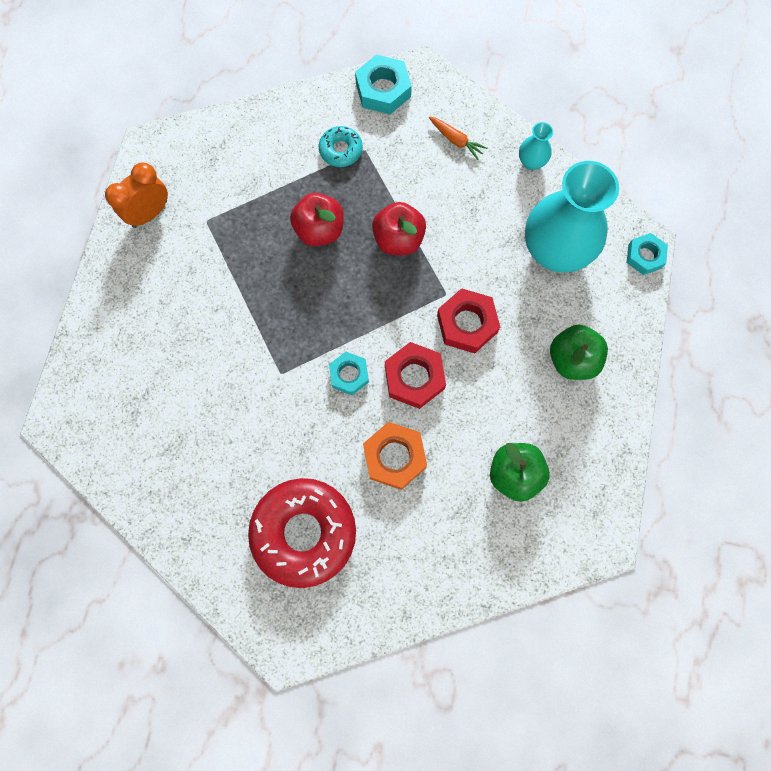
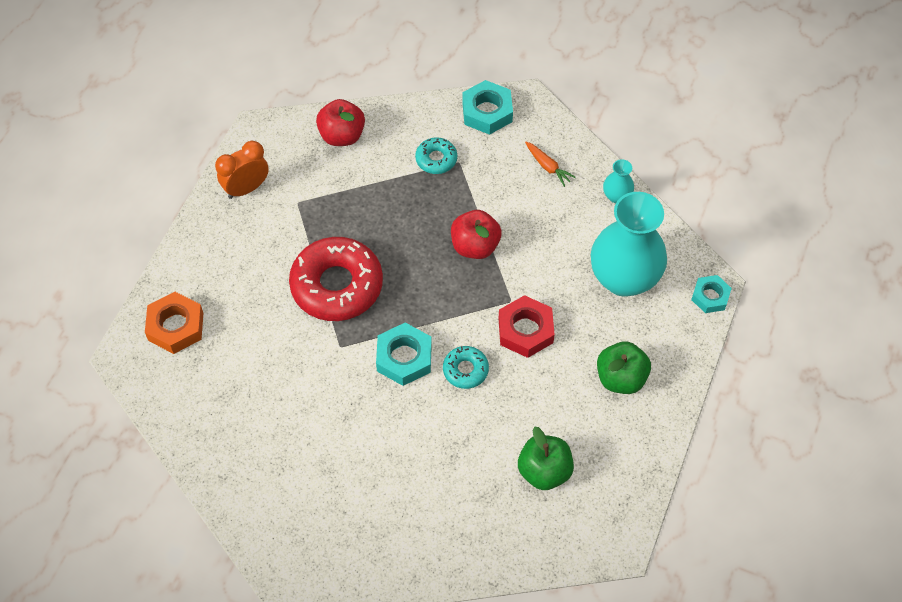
camera: 10 degrees right, 15 degrees down
(304, 533) = (333, 489): red donut -> red donut (337, 285)
(319, 230) = (402, 227): red apple -> red apple (342, 135)
(349, 375) = (404, 358): turquoise nut -> turquoise nut, size x1.52
(394, 457) = (432, 437): orange nut -> orange nut (176, 326)
(414, 377) = (465, 370): red nut -> turquoise donut

